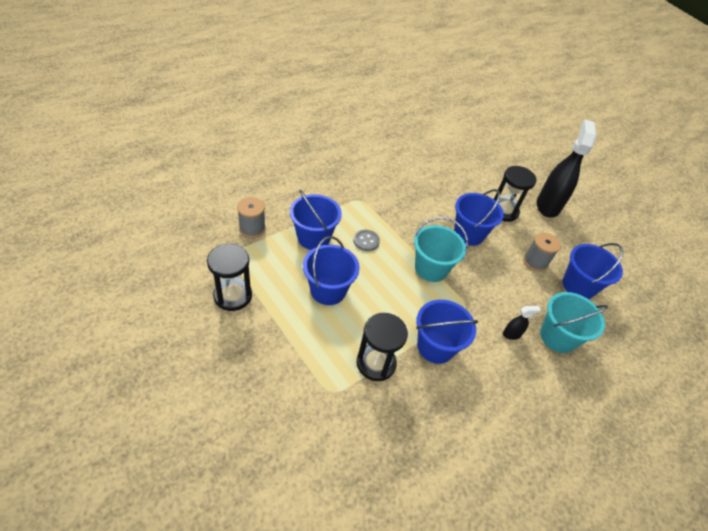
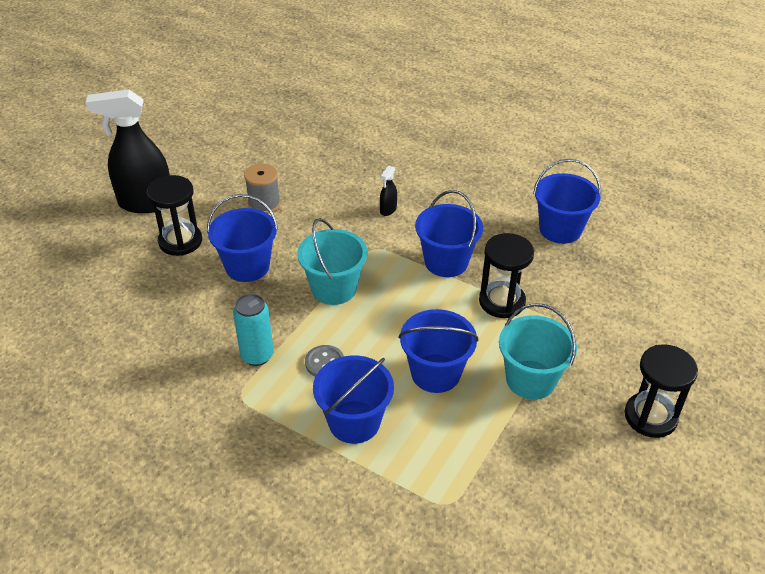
camera: 105 degrees left, 5 degrees down
(233, 296) = (513, 467): black hourglass -> black hourglass (650, 417)
(252, 229) = (383, 504): grey spool -> none
(387, 215) = (257, 355): none -> turquoise can
(511, 334) = (388, 210): black spray bottle -> black spray bottle turned 120 degrees counterclockwise
(557, 337) = (367, 179): turquoise bucket -> turquoise bucket (530, 380)
(578, 286) = (282, 169): blue bucket -> blue bucket (560, 229)

